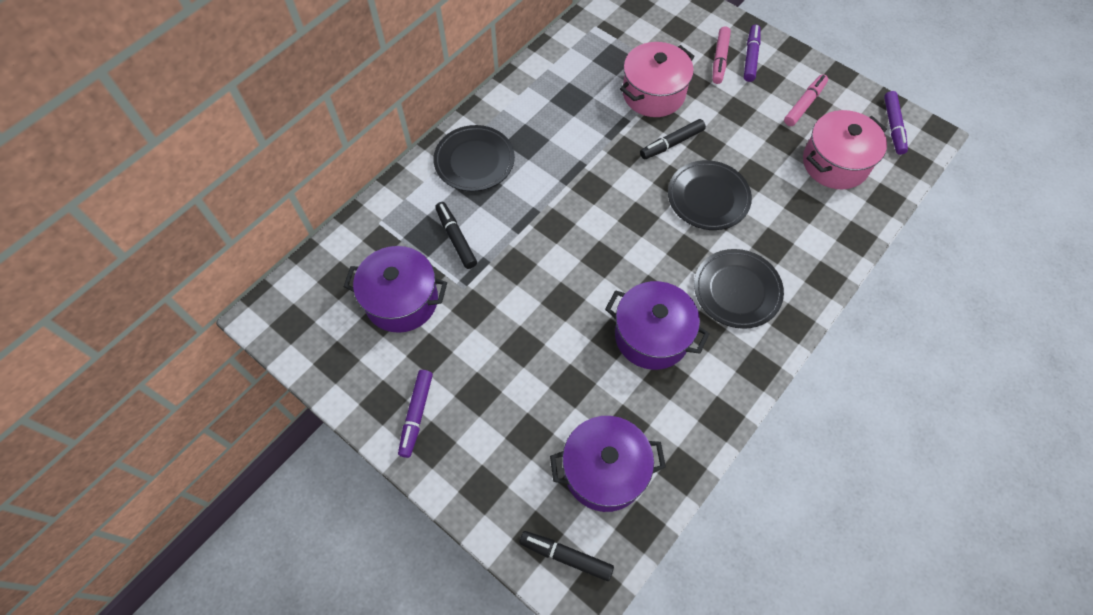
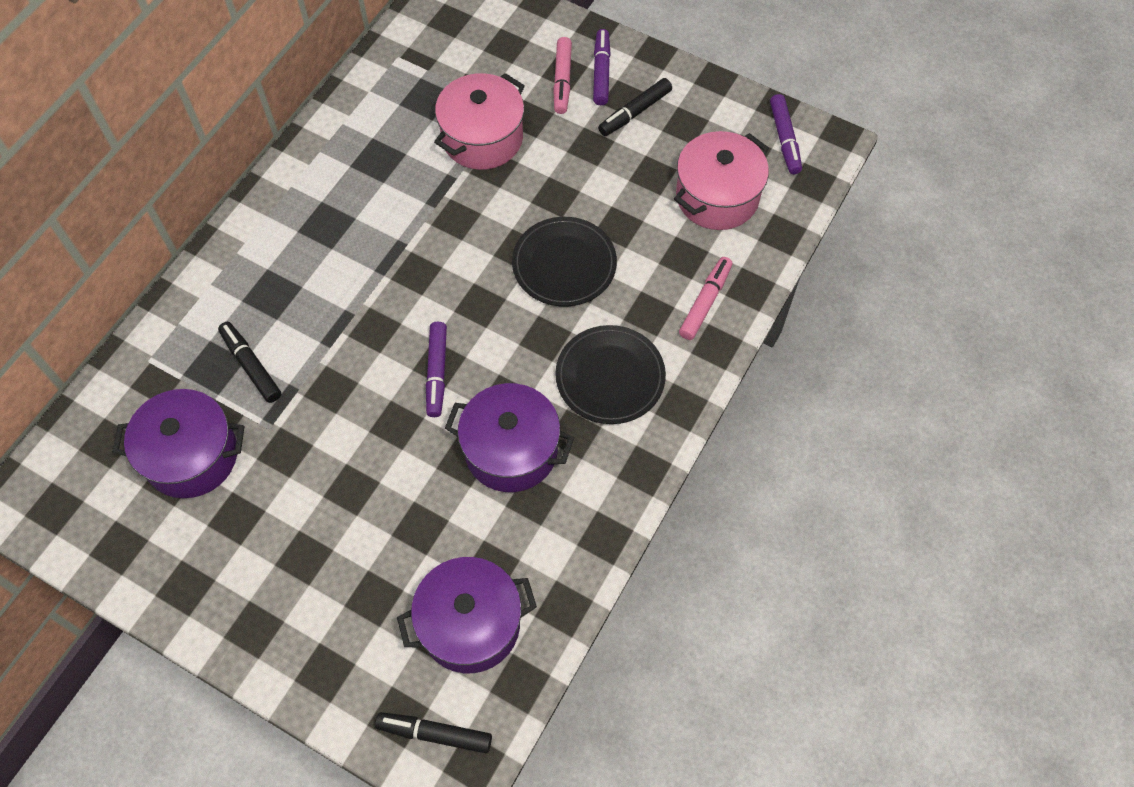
camera: 10 degrees left, 0 degrees up
(416, 415) = (230, 596): purple marker -> purple marker (437, 373)
(474, 161) = (262, 261): black plate -> none
(671, 143) = (512, 201): black marker -> black marker (635, 112)
(804, 104) = (673, 125): pink marker -> pink marker (705, 302)

